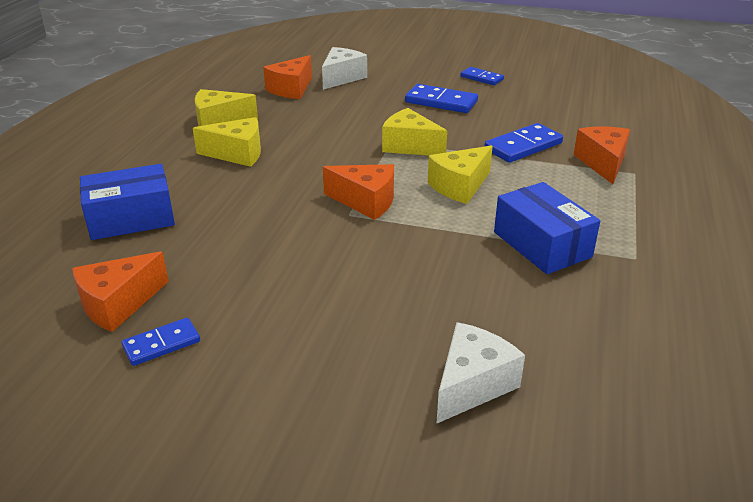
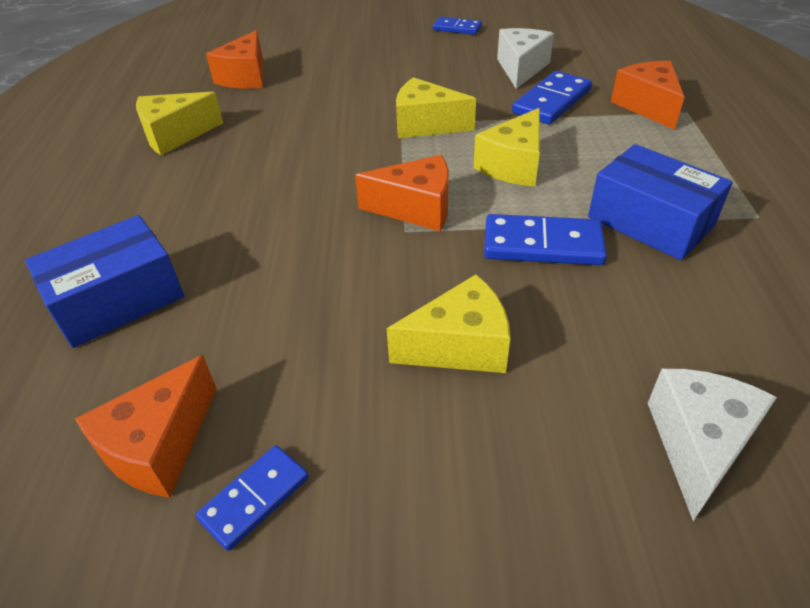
camera: 15 degrees left, 10 degrees up
(237, 154) = (220, 175): yellow cheese -> yellow cheese (459, 346)
(341, 78) = (299, 53): white cheese -> white cheese (521, 69)
(441, 102) = (429, 63): blue domino -> blue domino (542, 244)

